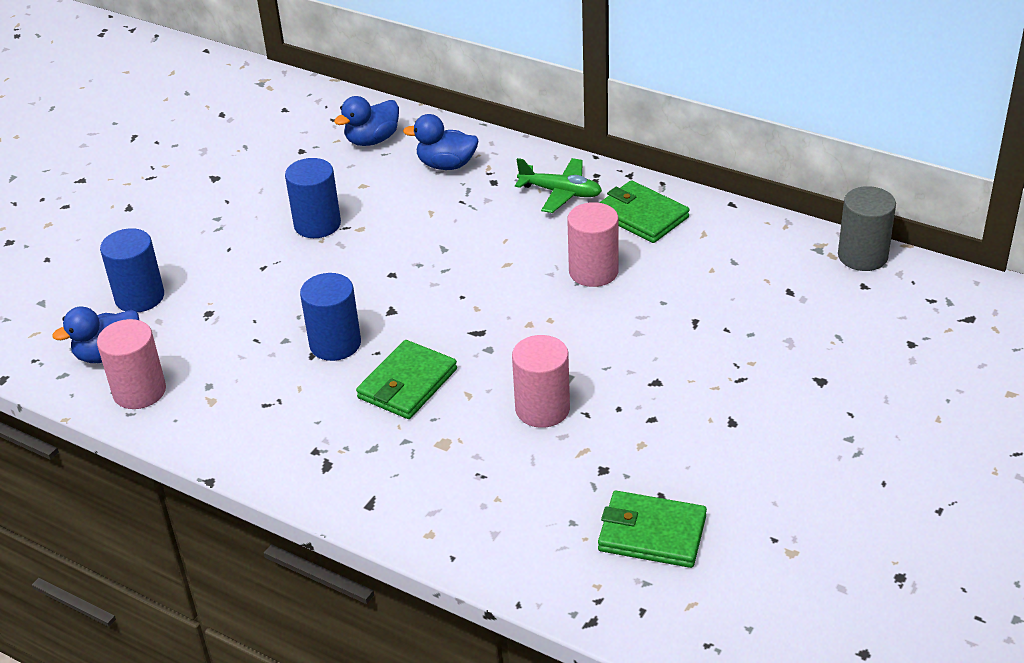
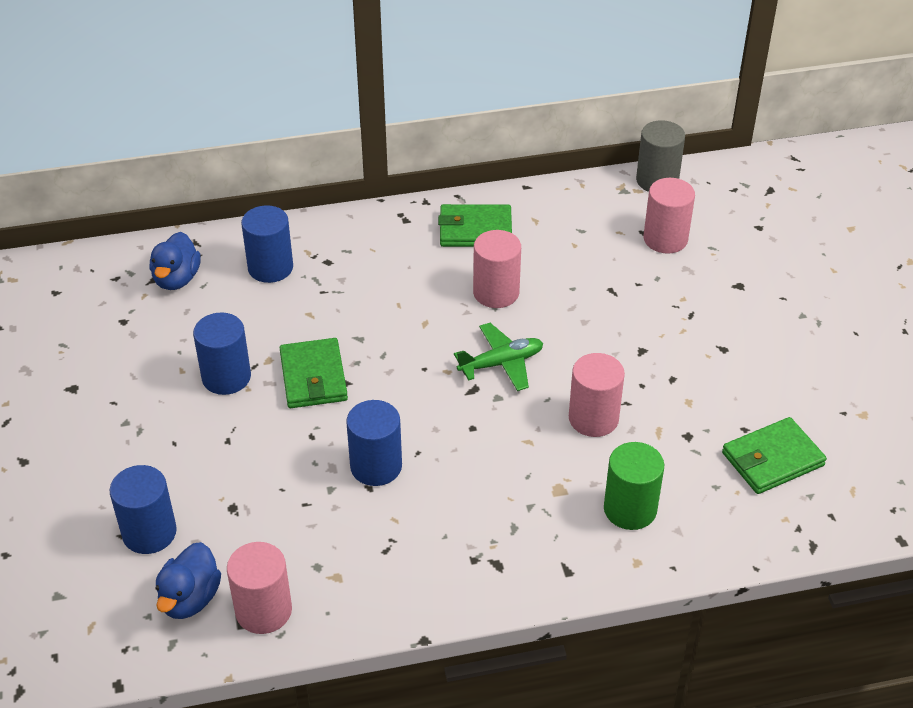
camera: 45 degrees left, 5 degrees up
(407, 384) = (474, 462): green wallet -> green wallet (313, 377)
(446, 165) = (270, 267): blue duck -> blue cylinder
(478, 493) = (630, 509): none -> green cylinder
(560, 192) = (392, 243): green plane -> green plane (501, 363)
(802, 307) = (665, 239): none -> pink cylinder

